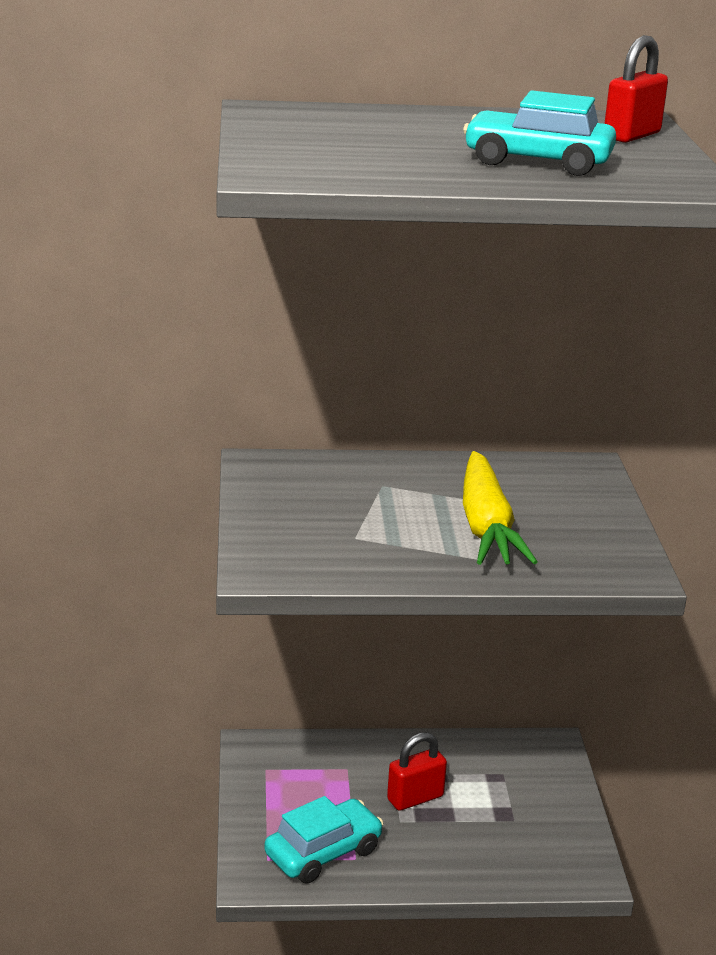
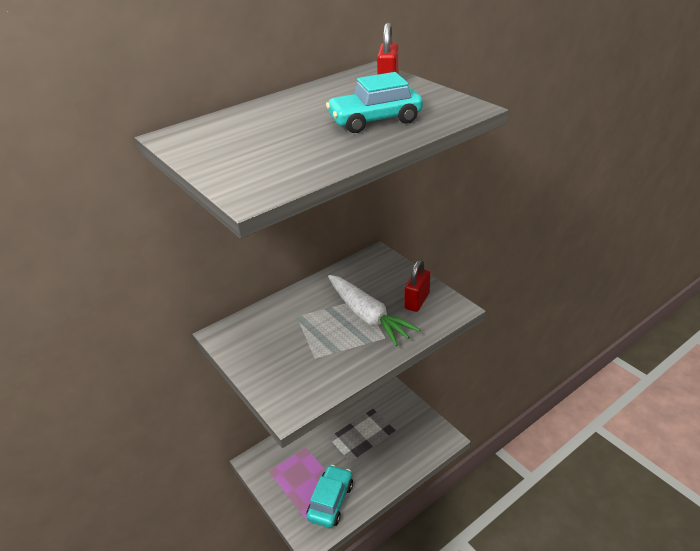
camera: 30 degrees left, 10 degrees up
(415, 798) = (347, 444): red padlock -> red padlock (417, 301)
(486, 526) = (367, 316): yellow carrot -> white carrot

